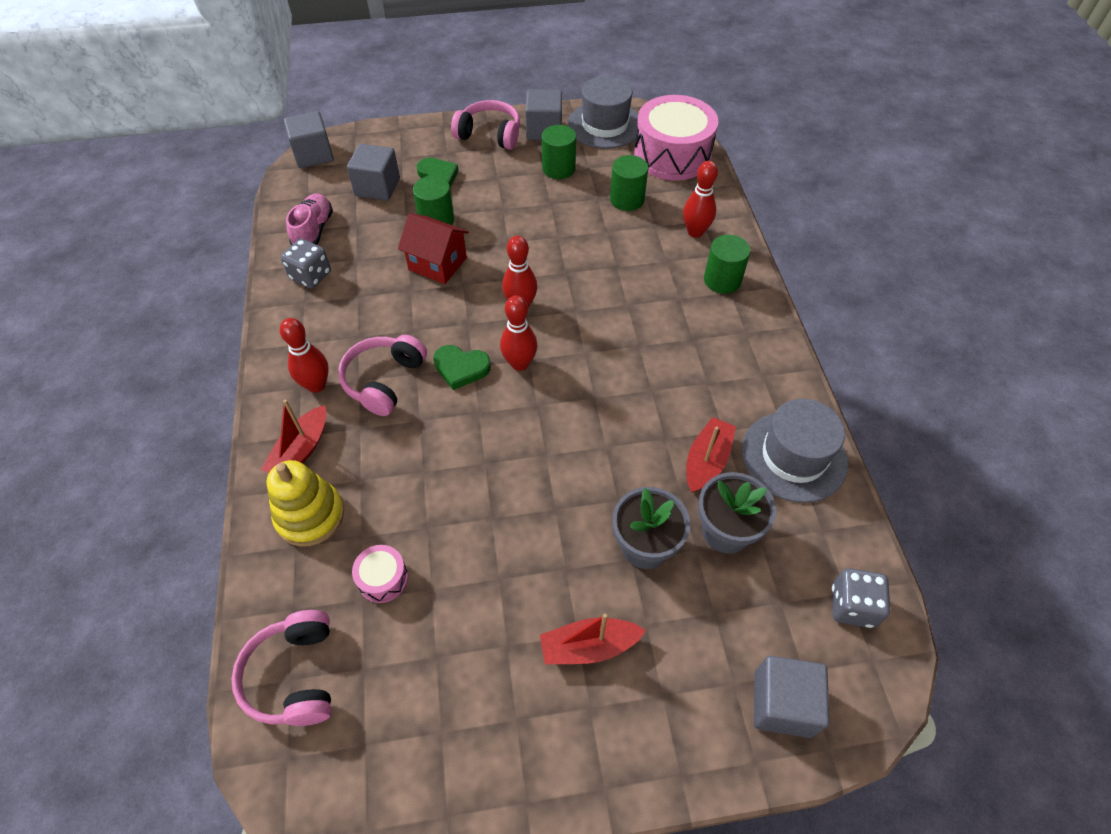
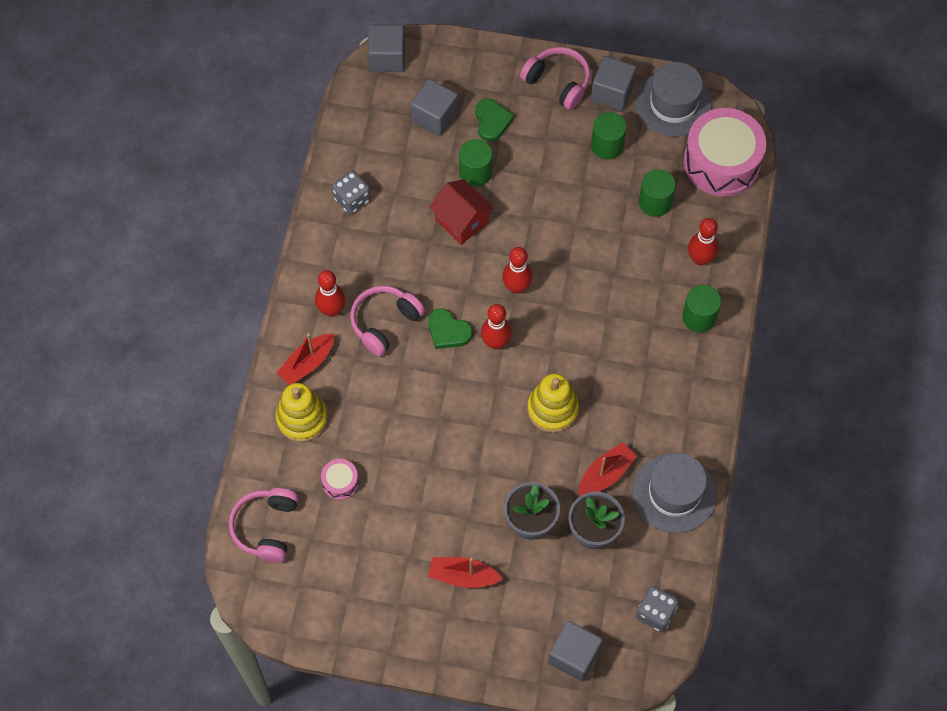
camera: 20 degrees right, 10 degrees up
(313, 231) = (366, 151): pink shoe -> none
(613, 411) = (552, 409): none -> yellow stacking toy

